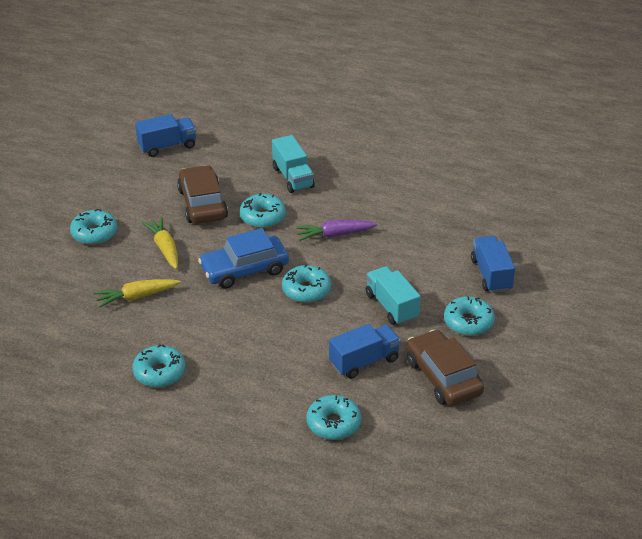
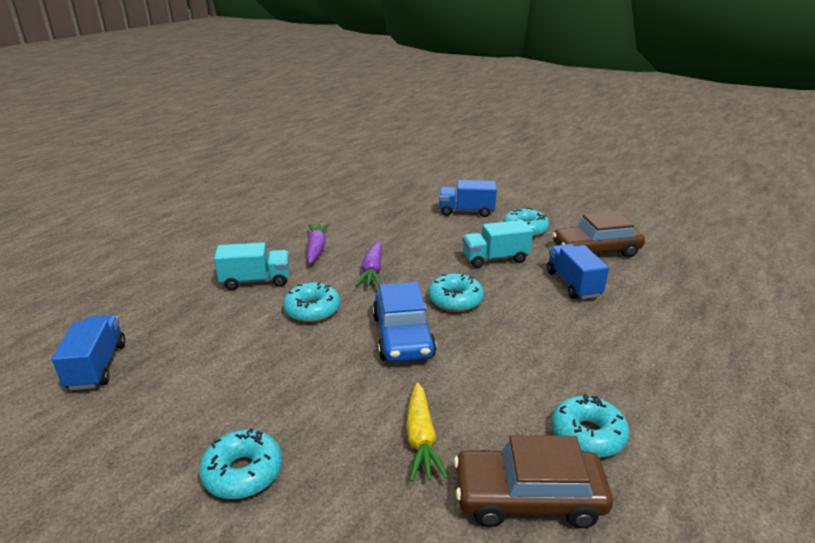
camera: 75 degrees left, 10 degrees down
(165, 248) = (326, 397): yellow carrot -> none
(202, 204) = (253, 351): brown car -> brown car (528, 497)
(333, 423) = (666, 314): turquoise donut -> none
(360, 194) = (316, 248): none -> purple carrot

